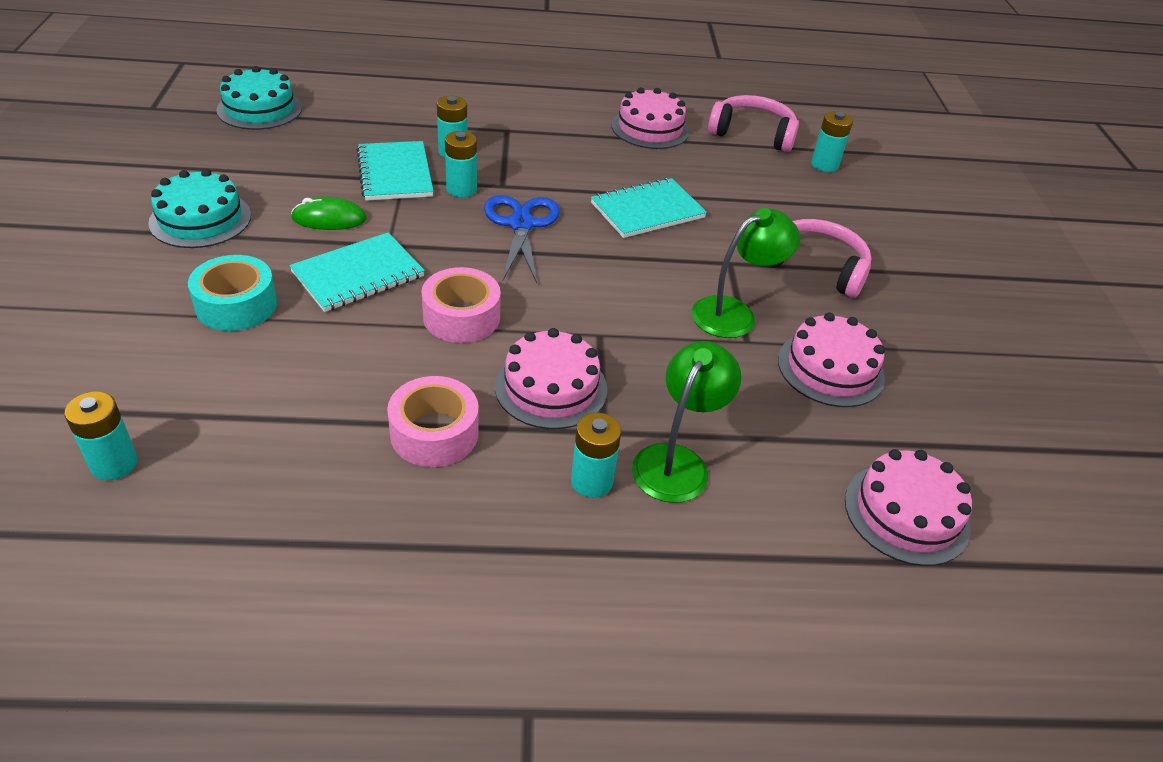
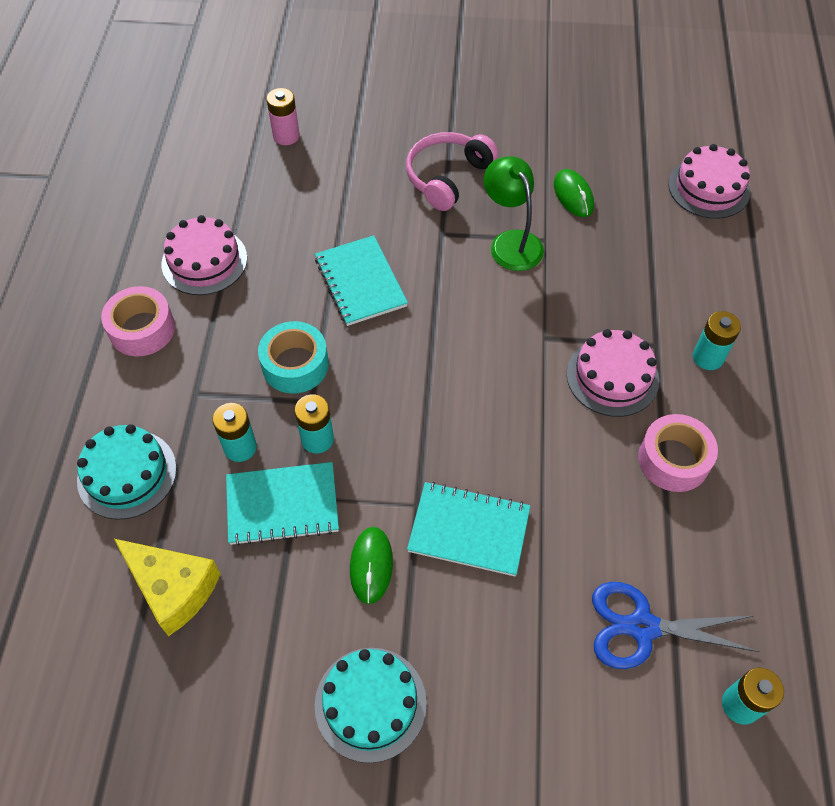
camera: 80 degrees left, 15 degrees up
(236, 305) = (522, 638): turquoise tape -> turquoise tape (295, 365)
(259, 109) = (112, 676): turquoise cake -> turquoise cake (127, 474)
(325, 128) = (173, 588): none -> yellow cheese
(358, 275) = (469, 530): turquoise notebook -> turquoise notebook turned 45 degrees counterclockwise
(461, 317) = (528, 440): pink tape -> pink tape (142, 329)
(521, 224) = (383, 387): blue scissors -> blue scissors (642, 627)
(677, 461) = (681, 304): green lamp -> none
(752, 134) = (223, 178): pink headphones -> none
(824, 165) = (286, 136): turquoise battery -> pink battery
(830, 368) = (573, 195): pink cake -> green mouse

